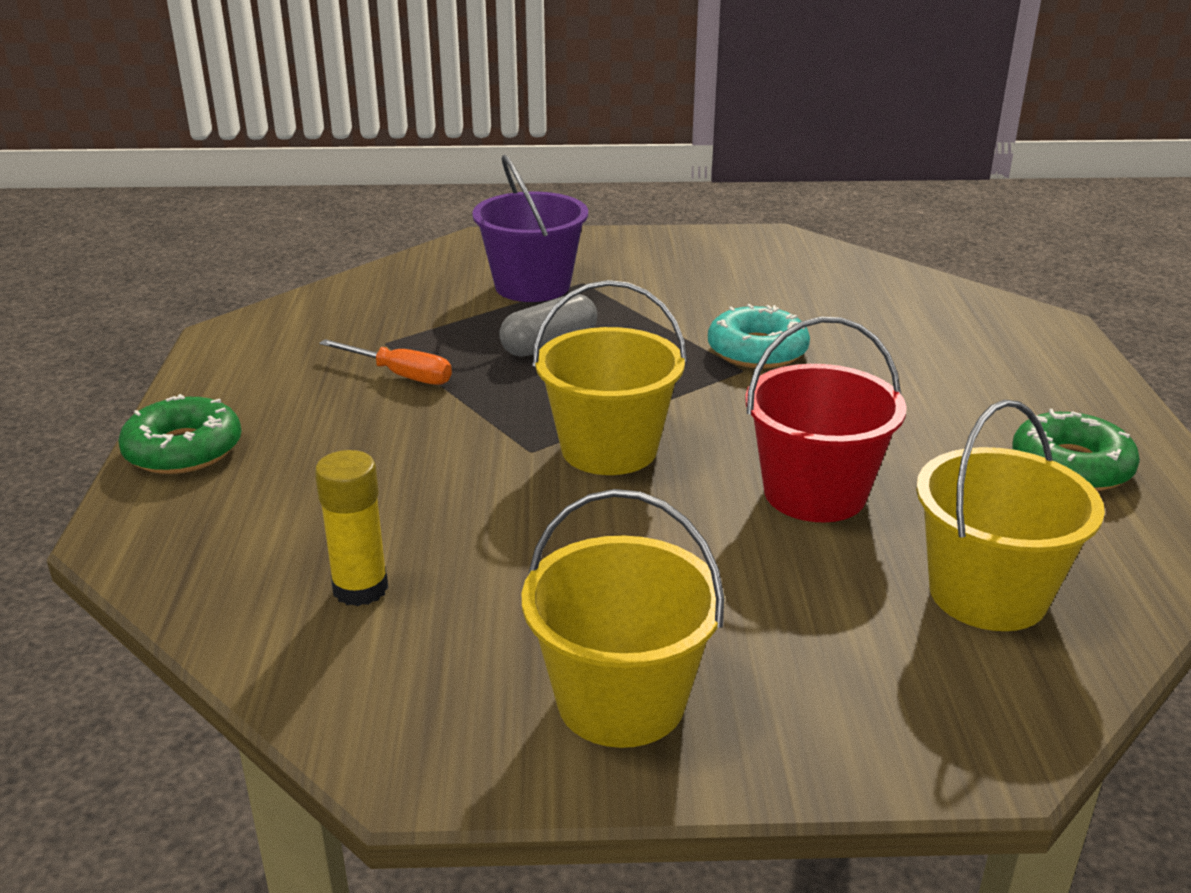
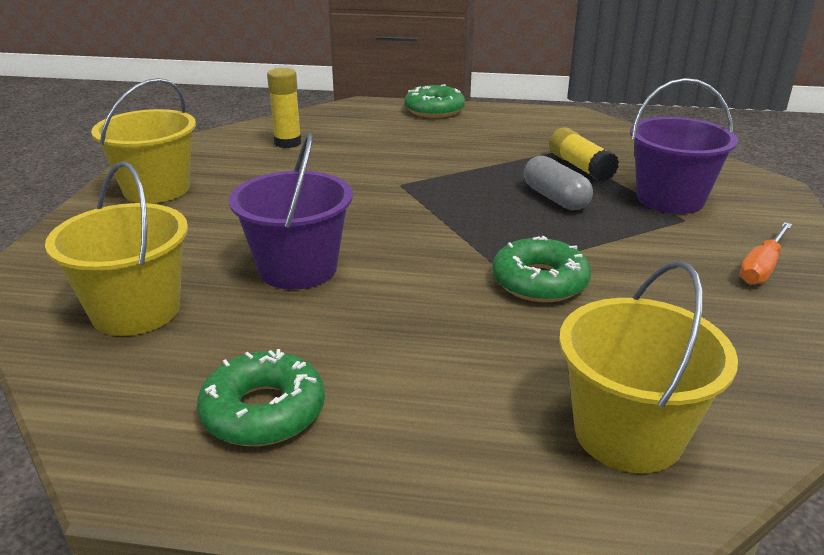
camera: 100 degrees right, 0 degrees up
(401, 375) = (510, 153): orange screwdriver -> orange screwdriver (762, 267)
(445, 330) = (580, 167): none -> yellow glue stick
(609, 449) = (391, 206): yellow bucket -> yellow bucket (628, 433)
(757, 351) = (539, 282): turquoise donut -> green donut
(814, 493) = (298, 268): red bucket -> purple bucket

